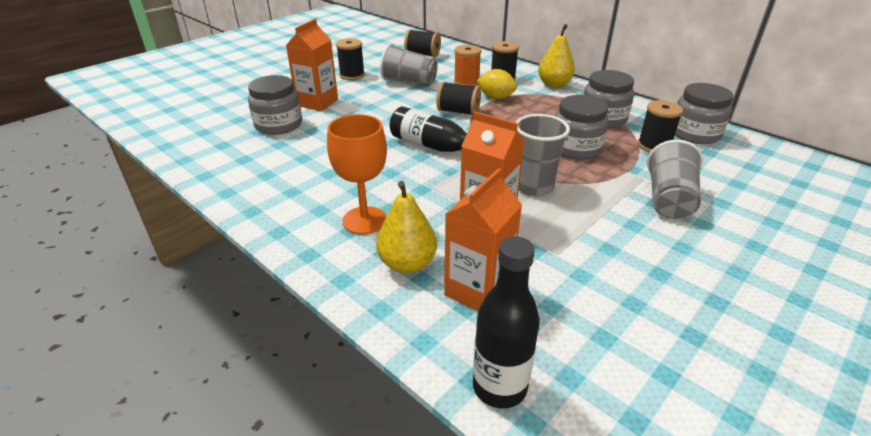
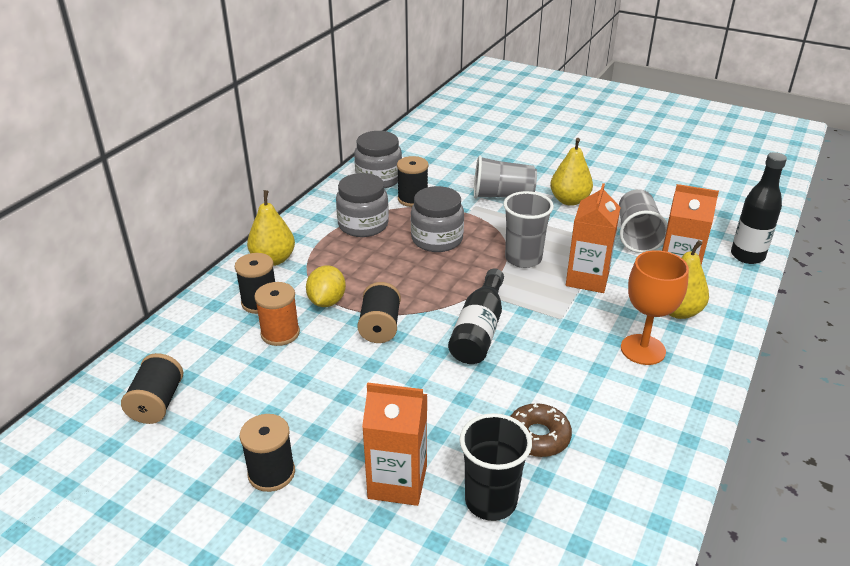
camera: 105 degrees left, 0 degrees up
(278, 125) = (491, 501): grey jar -> black cup
(311, 149) = (538, 436): none -> brown donut
(409, 82) = (289, 393): grey cup -> grey cup (637, 235)
(663, 248) = (569, 200): none -> yellow pear

